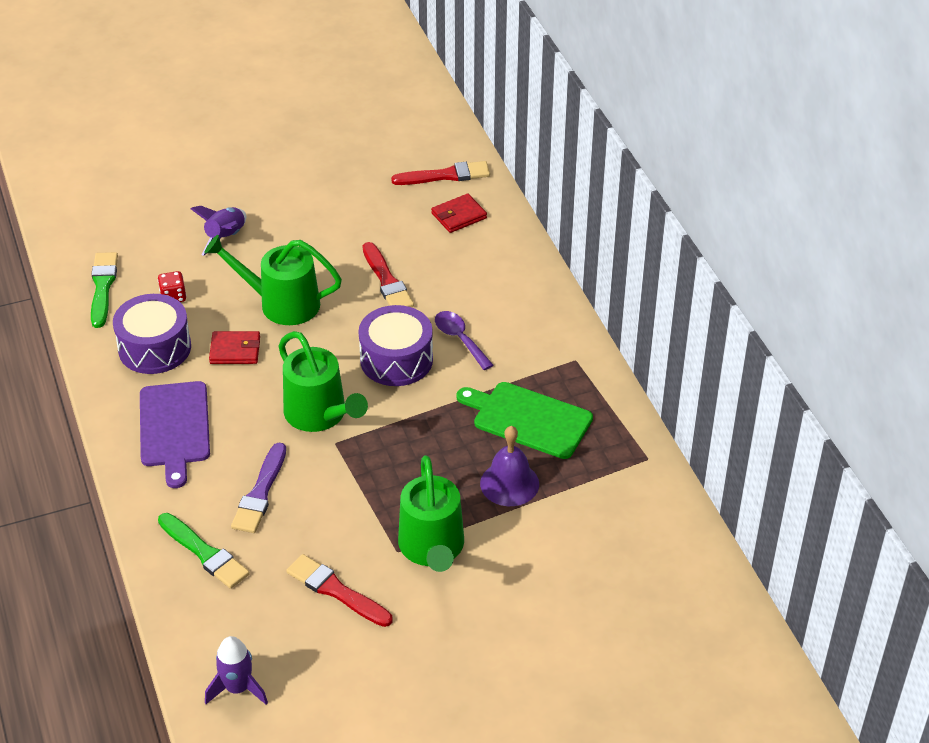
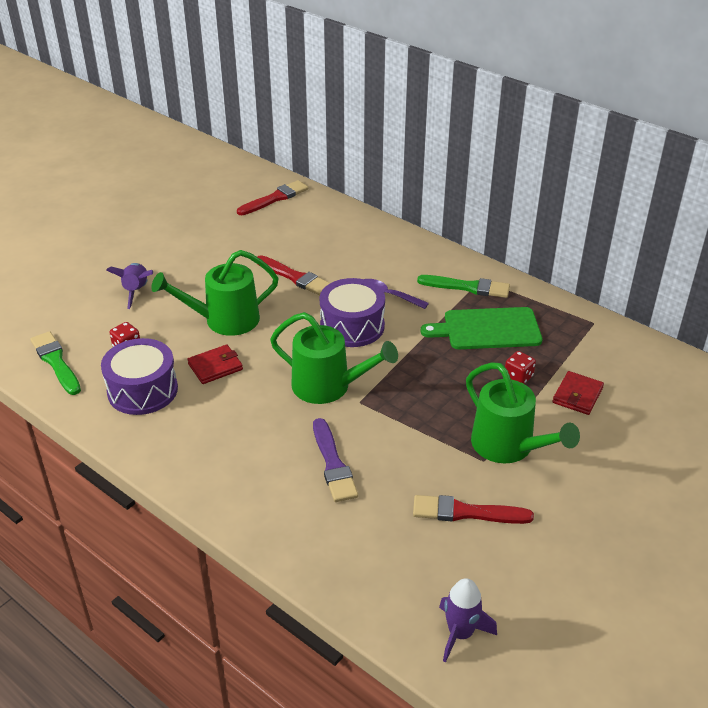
camera: 30 degrees left, 5 degrees down
(174, 428) = (213, 444): purple cutting board -> none
(205, 553) = (328, 533): green brush -> green brush (468, 287)
(459, 216) = (309, 219): red wallet -> red wallet (577, 395)
(509, 483) = (518, 377): purple bell -> red dice

